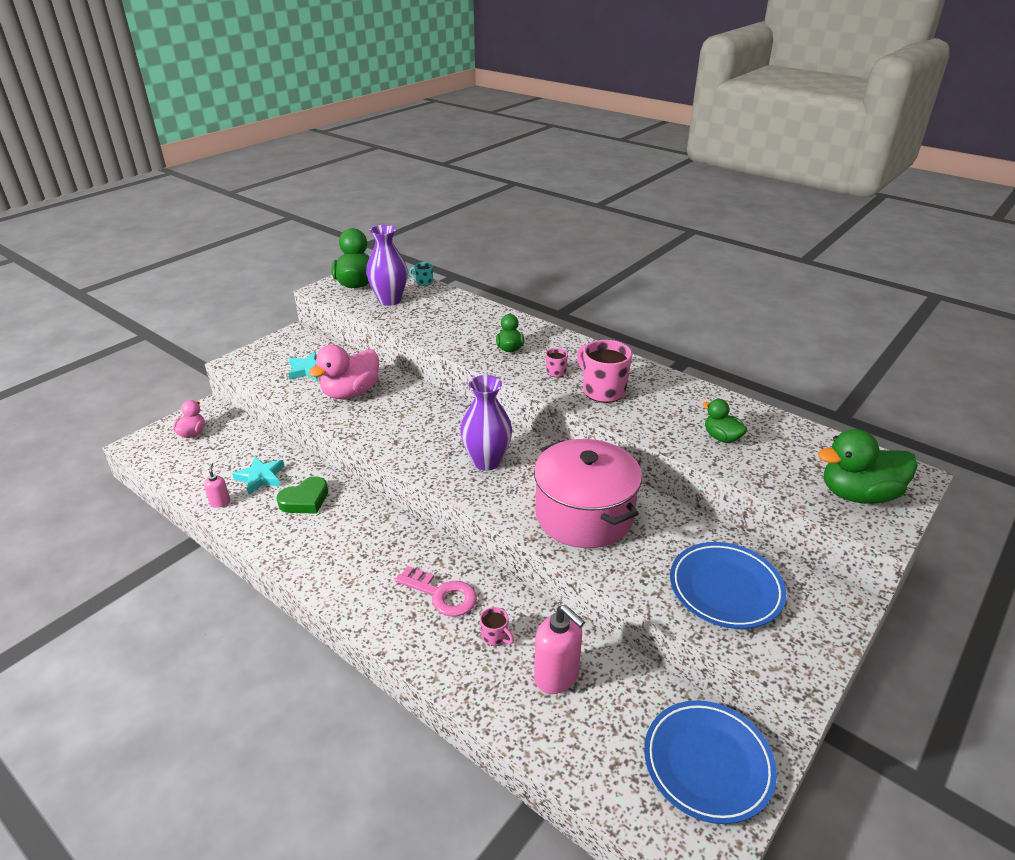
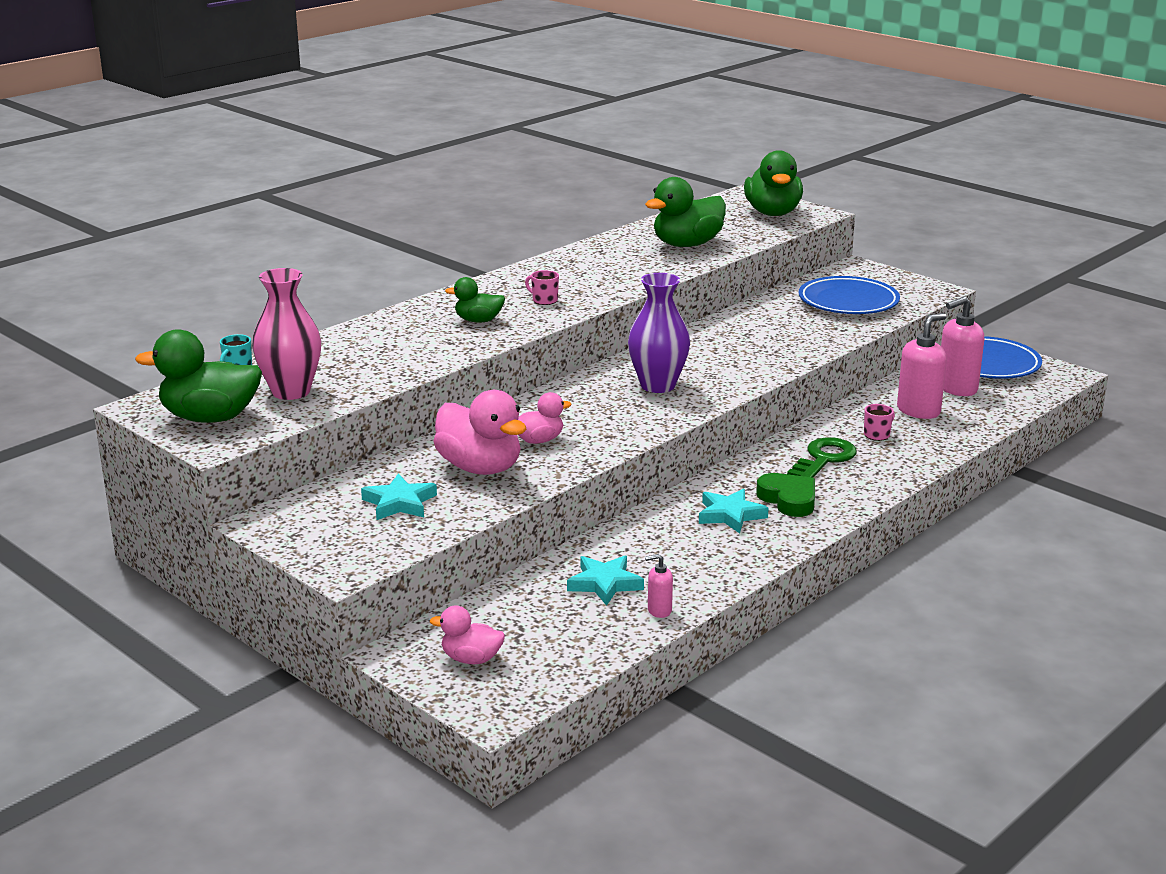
camera: 85 degrees left, 10 degrees down
(305, 500) = (659, 546): green heart -> green heart (788, 500)
(346, 535) = (730, 515): none -> turquoise star
(389, 300) = (291, 391): purple vase -> pink vase
(390, 412) = (539, 440): none -> pink duck
(442, 594) = (824, 459): pink key -> green key
(584, 515) = (753, 345): pink pot -> none
(602, 390) = (591, 282): pink mug -> none
(623, 719) = (956, 388): none -> pink soap dispenser
(721, 437) = (687, 245): green duck -> green duck, size x1.80

